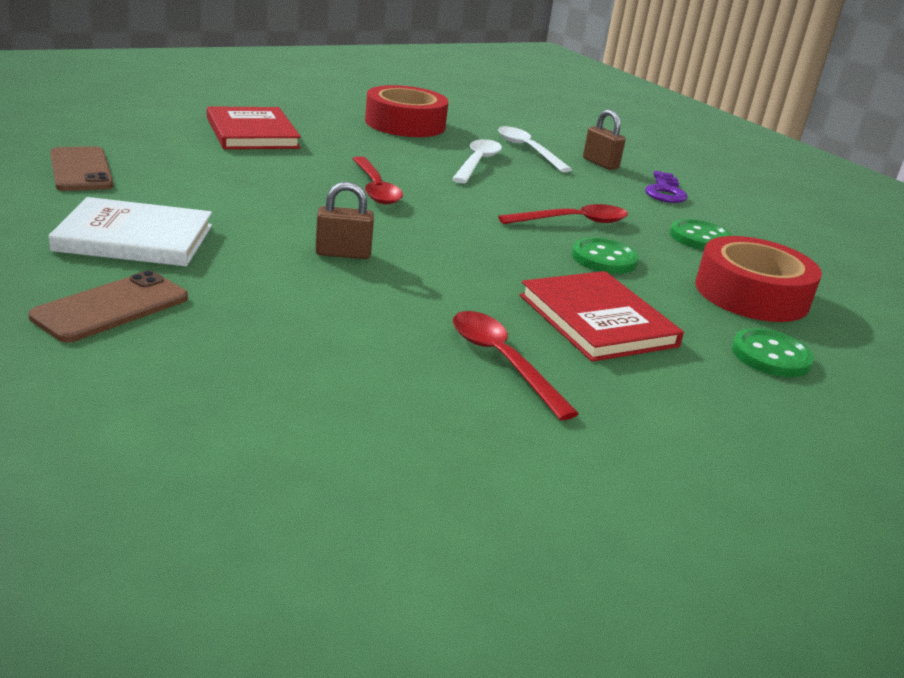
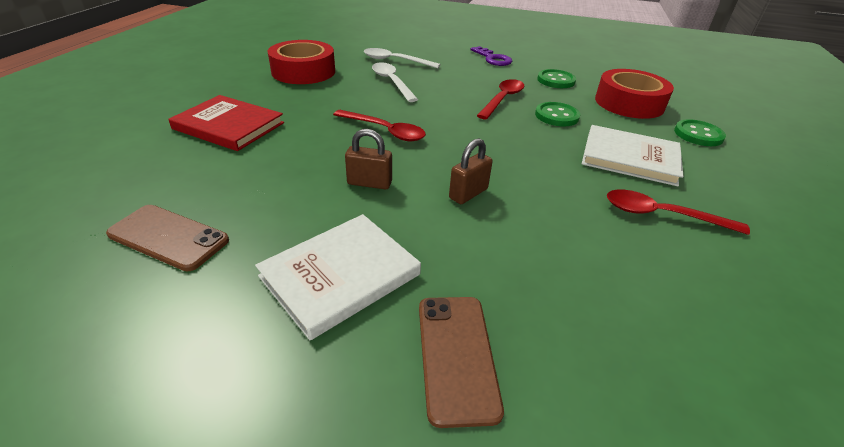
camera: 40 degrees left, 10 degrees up
(597, 320) = (629, 158): red book -> white book
(600, 163) = (439, 54): brown padlock -> brown padlock (369, 183)

